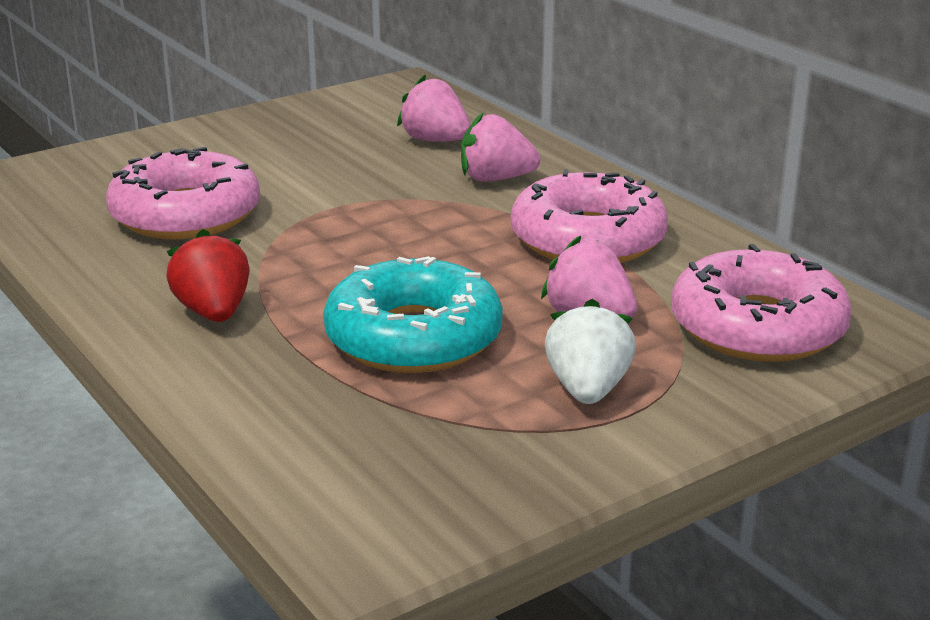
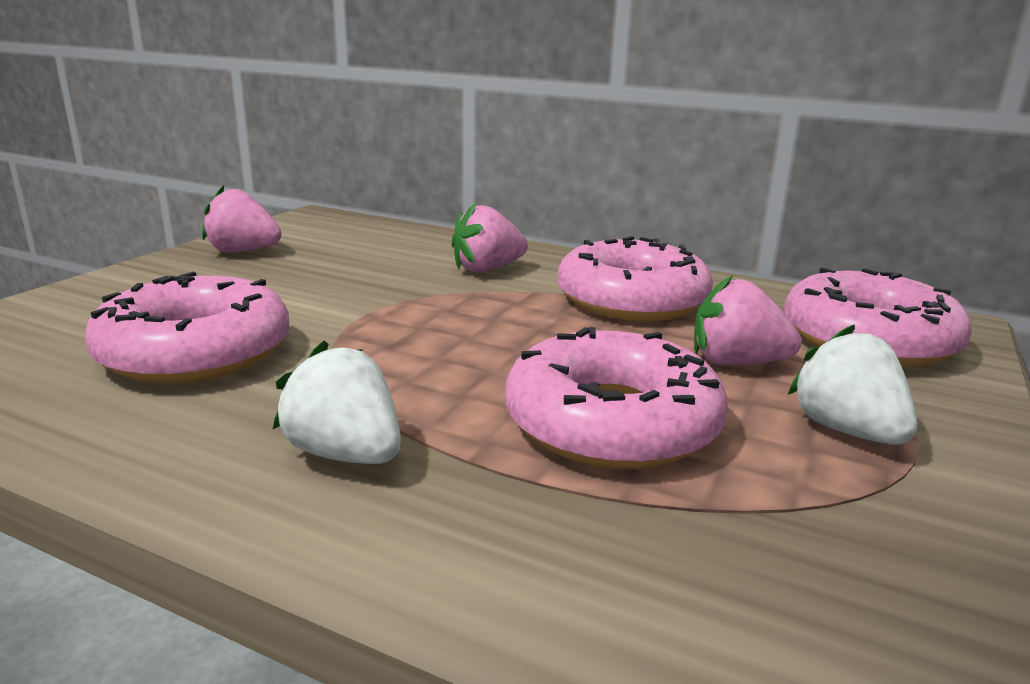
camera: 30 degrees left, 5 degrees down
(213, 312) = (345, 454): red strawberry -> white strawberry
(413, 337) = (611, 423): turquoise donut -> pink donut
(435, 140) = (394, 250): pink strawberry -> pink strawberry (243, 251)

